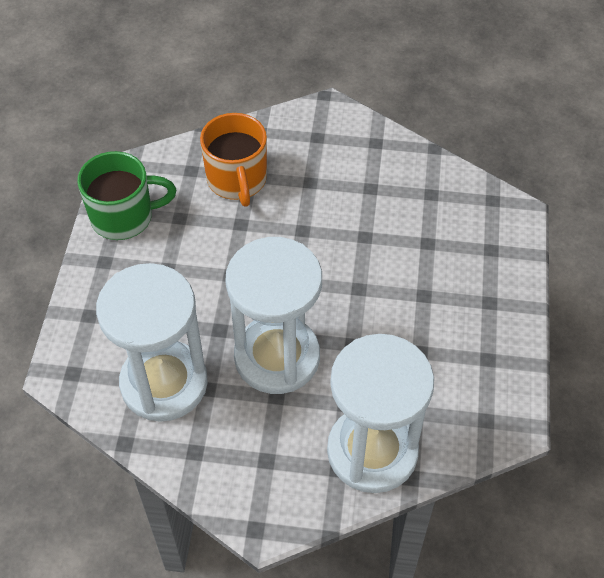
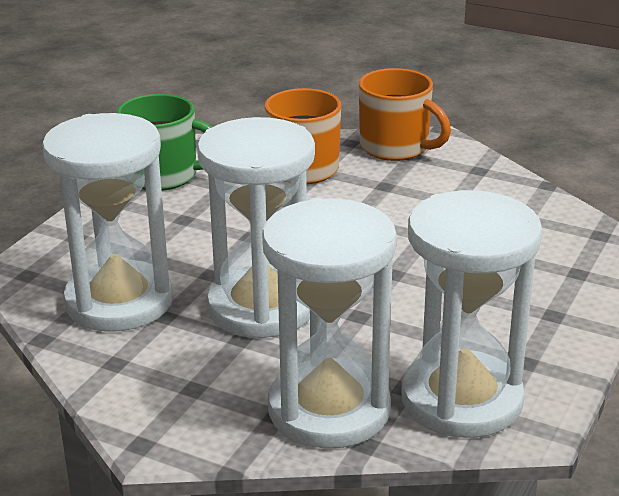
camera: 20 degrees right, 25 degrees down
(299, 129) = (396, 147): none -> orange mug
(458, 412) = (461, 400): none -> white hourglass

